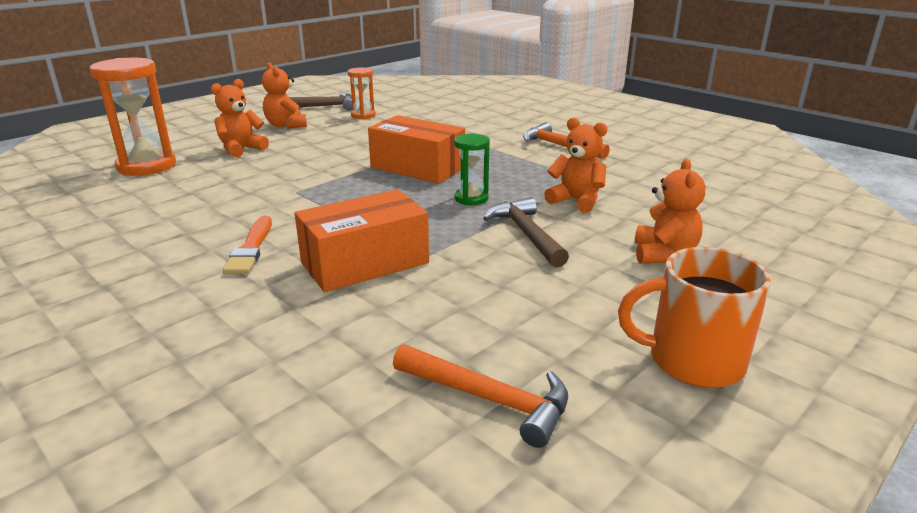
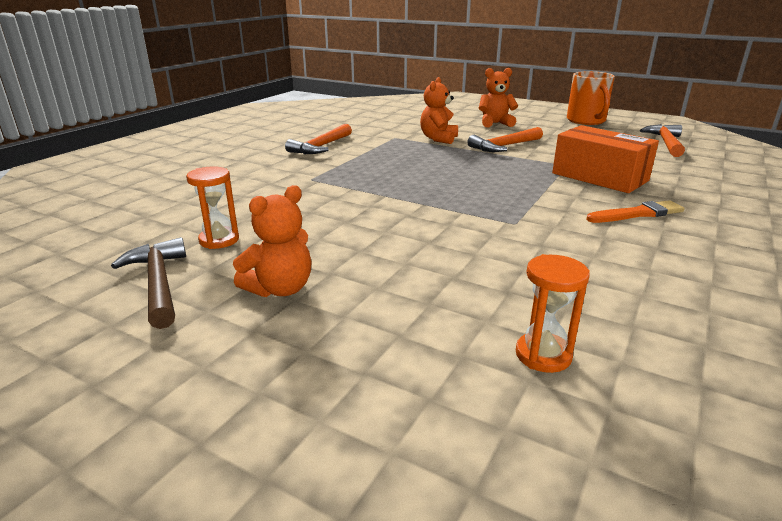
camera: 105 degrees left, 0 degrees up
(147, 166) = (543, 355): orange hourglass -> orange hourglass, size x0.55
(241, 149) = (414, 293): orange teddy bear -> none
(417, 168) = (409, 185): orange box -> none
(471, 198) = (462, 162): green hourglass -> none
(526, 234) = (504, 146): brown hammer -> orange hammer

